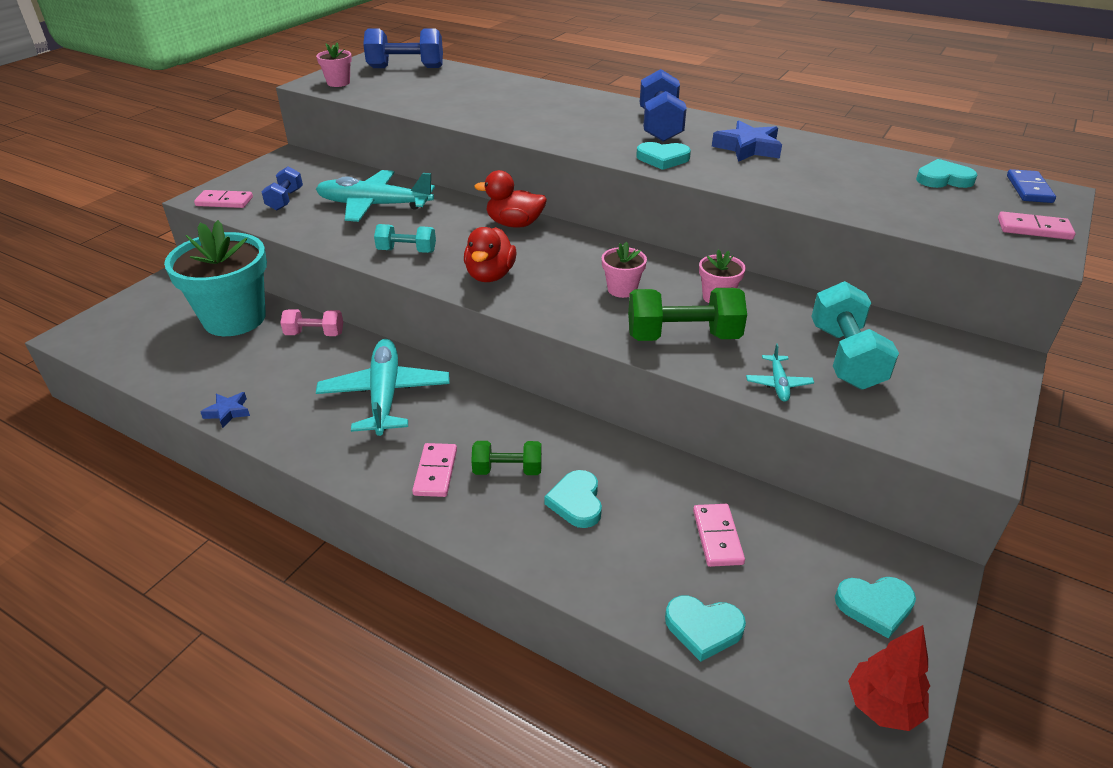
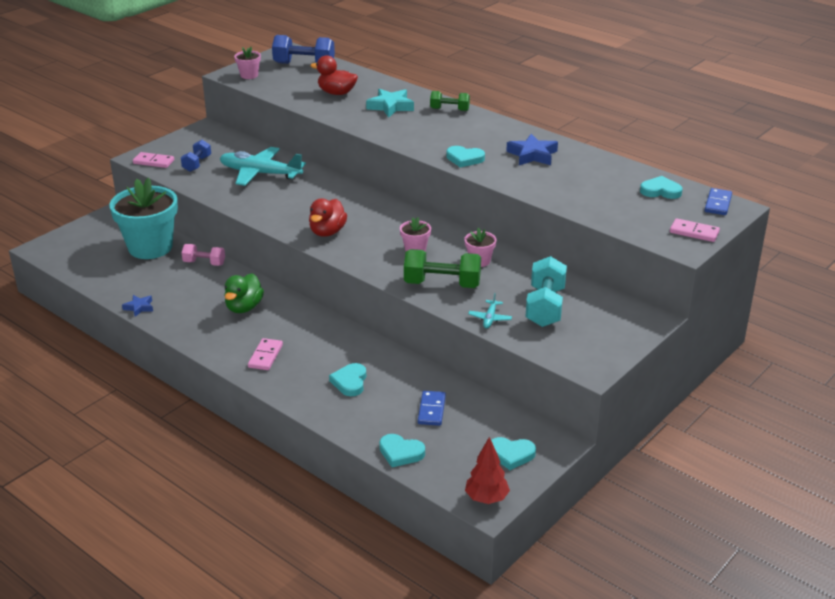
camera: 10 degrees right, 5 degrees down
(385, 395) = (244, 307): turquoise plane -> green duck
(407, 251) = (275, 210): turquoise dumbbell -> none
(507, 470) = (312, 360): green dumbbell -> green dumbbell (449, 110)
(514, 224) = (358, 196): red duck -> red duck (336, 93)
(534, 105) = (390, 106): none -> turquoise star
(660, 126) = (477, 132): blue dumbbell -> none
(717, 537) = (431, 410): pink domino -> blue domino

